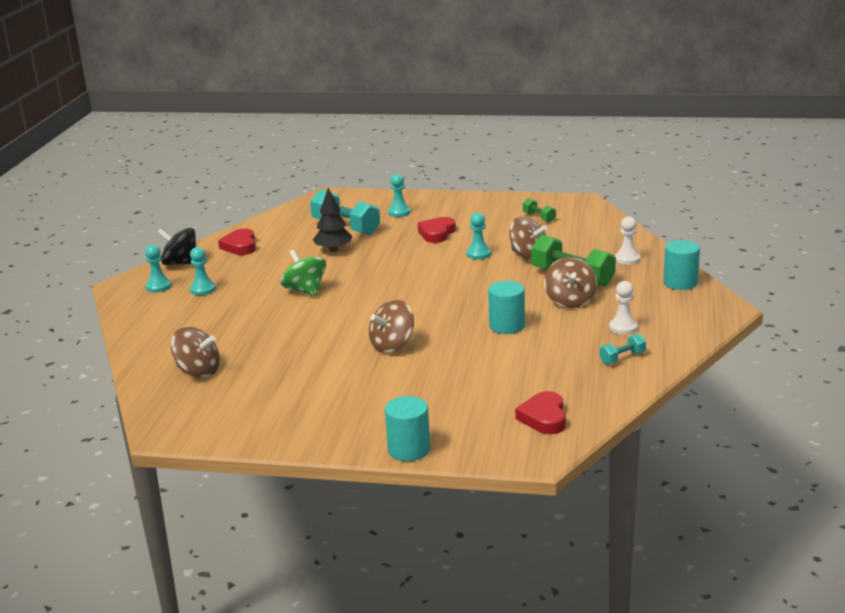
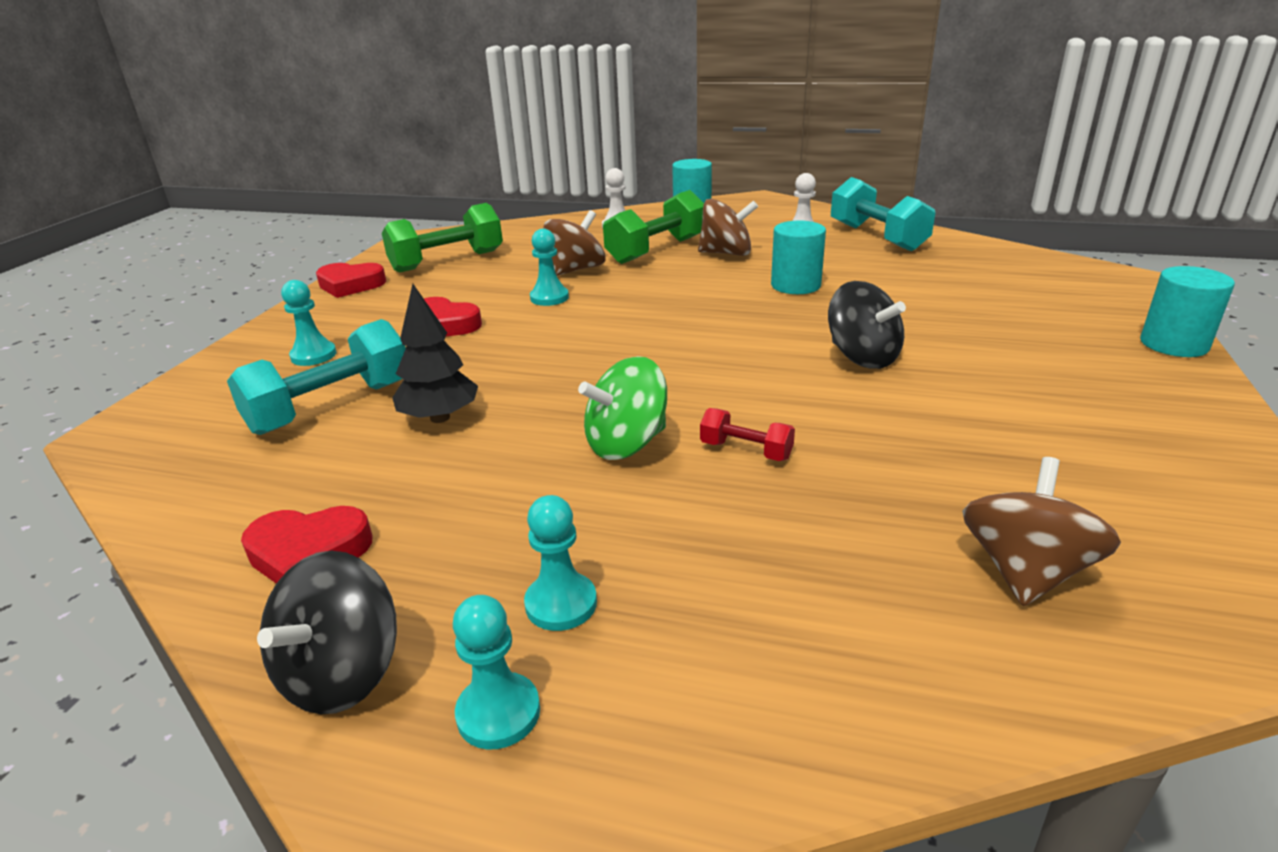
camera: 85 degrees left, 5 degrees up
(295, 316) = (746, 451): none -> red dumbbell
(392, 345) = (862, 357): brown spinning top -> black spinning top
(539, 217) = (447, 261): green dumbbell -> green dumbbell, size x2.03
(544, 418) = (1035, 273): red heart -> red heart (350, 285)
(622, 358) = (877, 237): turquoise dumbbell -> turquoise dumbbell, size x2.03

